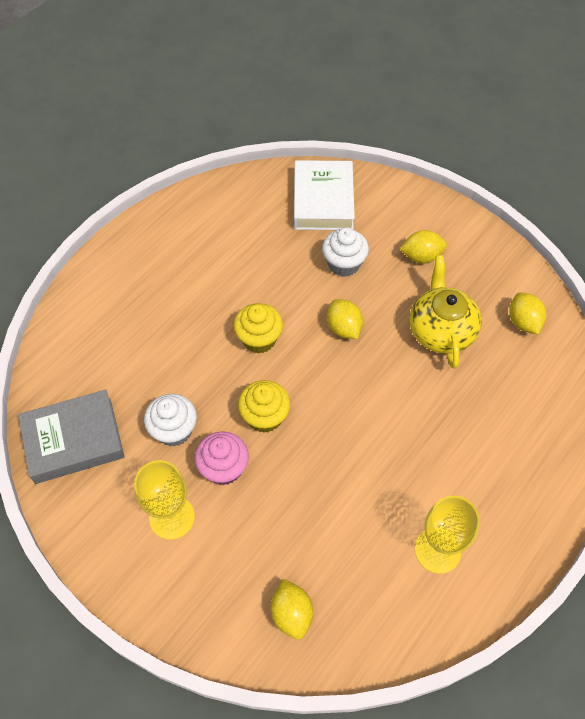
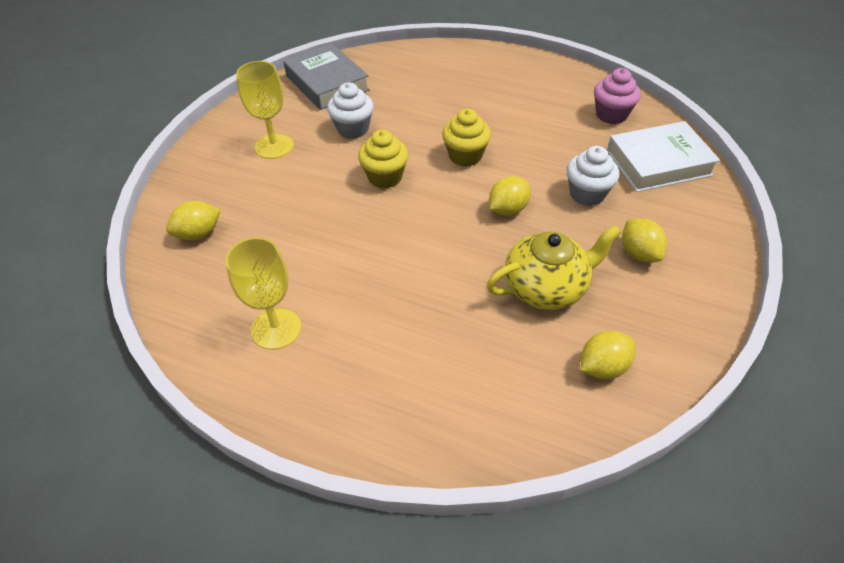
camera: 75 degrees right, 10 degrees down
(224, 468) = (326, 164): pink cupcake -> pink cupcake (611, 115)

